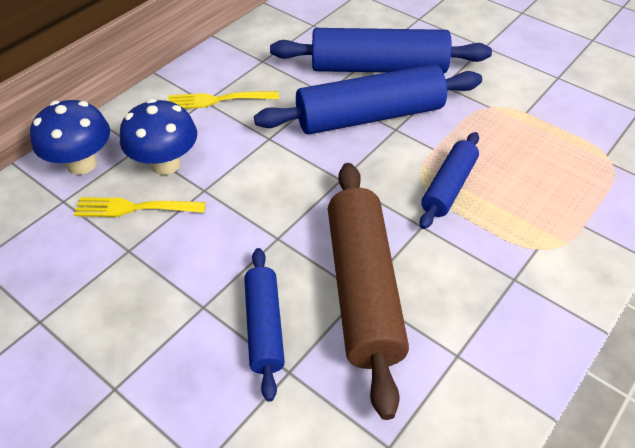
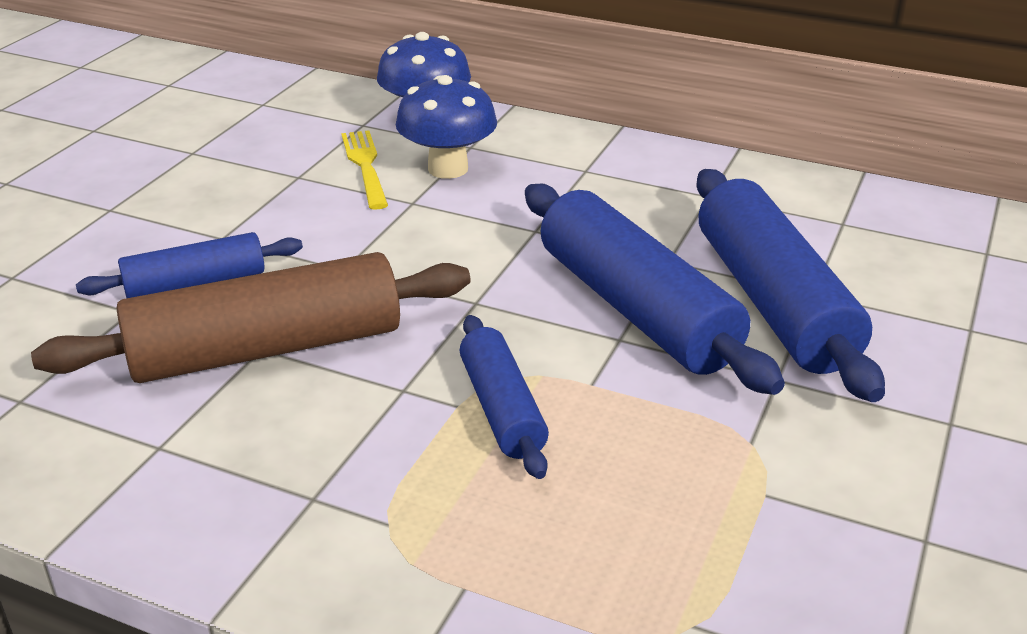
camera: 75 degrees right, 15 degrees down
(219, 100) = (594, 179): yellow fork -> none
(448, 187) = (501, 409): blue rolling pin -> blue rolling pin turned 60 degrees clockwise

